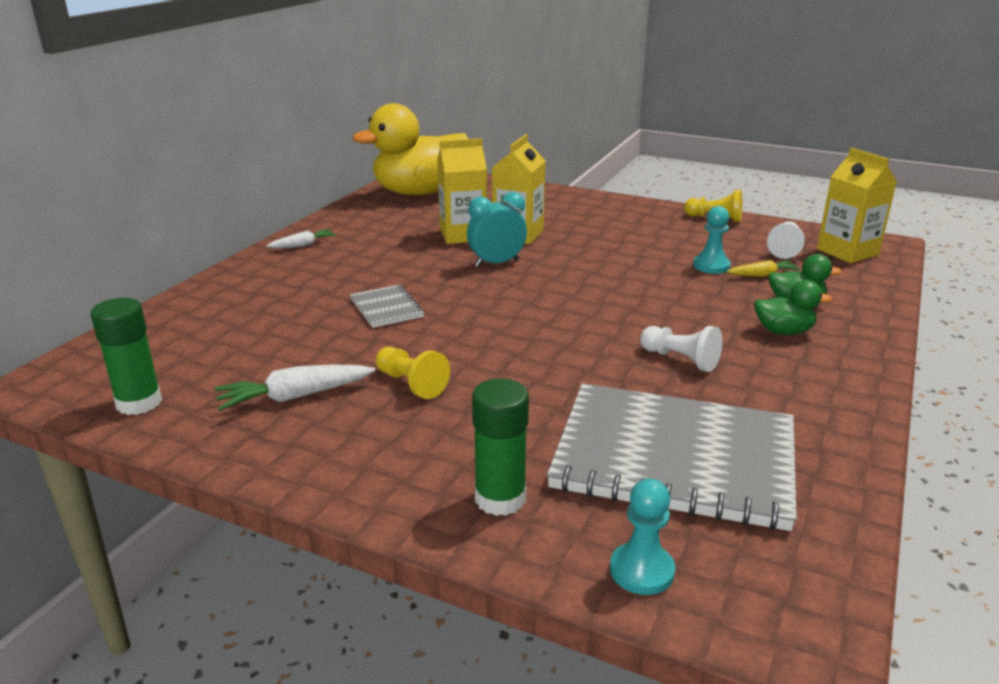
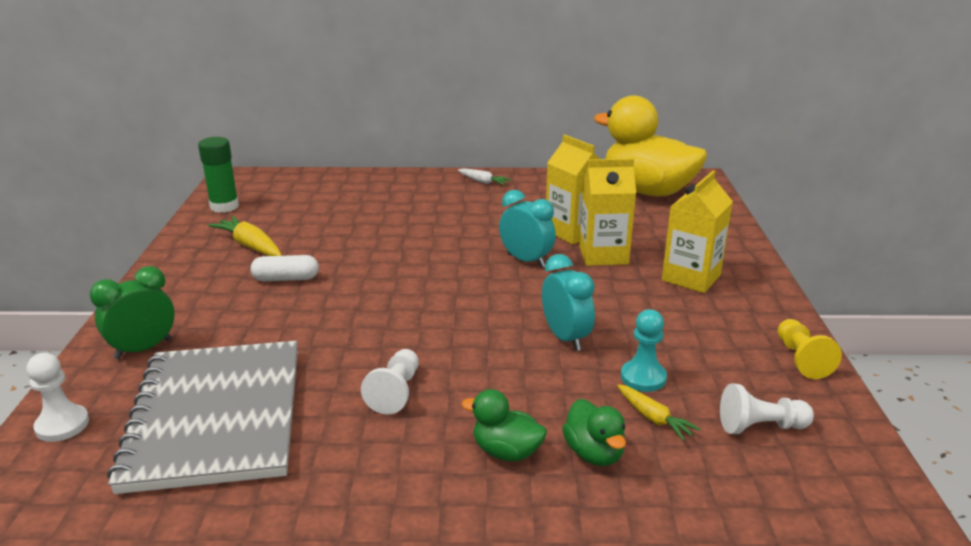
camera: 65 degrees right, 0 degrees up
(294, 397) = (250, 246): white carrot -> yellow carrot
(386, 308) = (399, 239): grey notebook -> none
(411, 384) = (286, 279): yellow pawn -> white capsule
(500, 499) = (143, 349): green glue stick -> green clock
(639, 277) = (565, 338): none -> turquoise clock
(641, 571) = (62, 425): turquoise pawn -> white pawn
(783, 331) = (506, 452): green duck -> green duck turned 135 degrees clockwise
(847, 252) = (817, 486): yellow carton -> yellow carton (691, 277)

